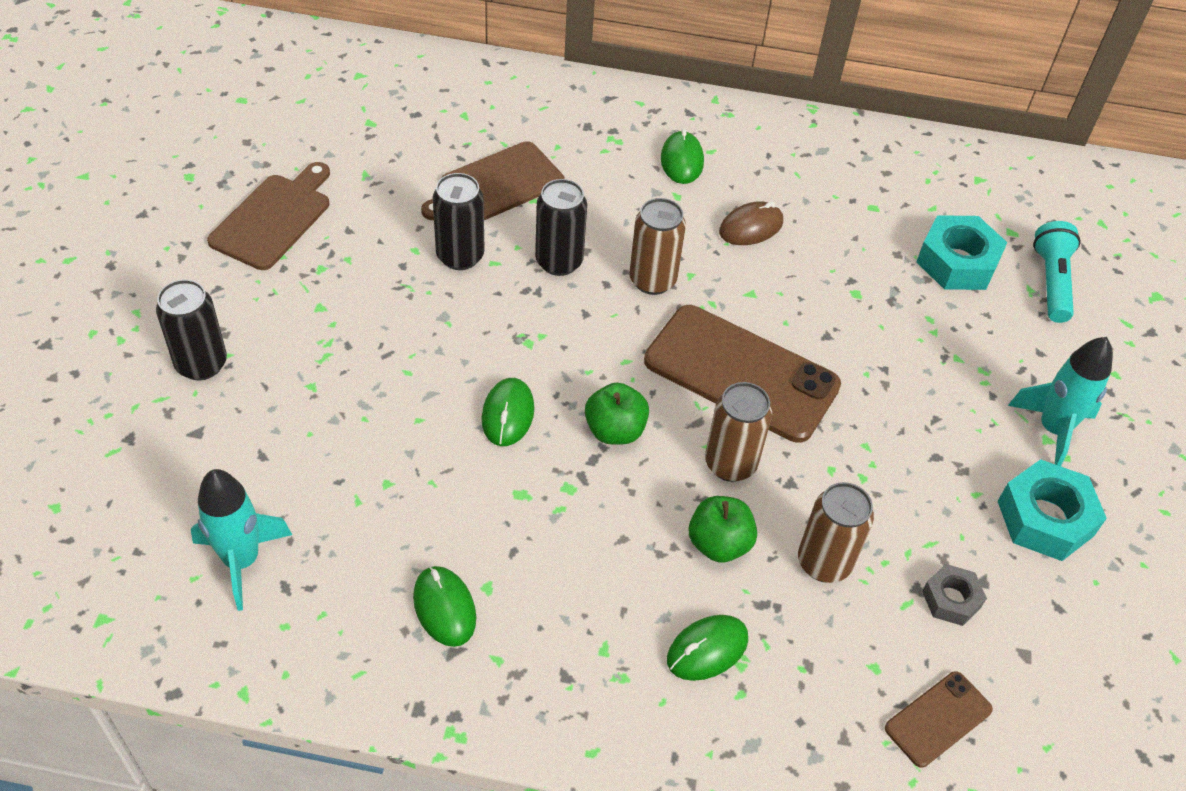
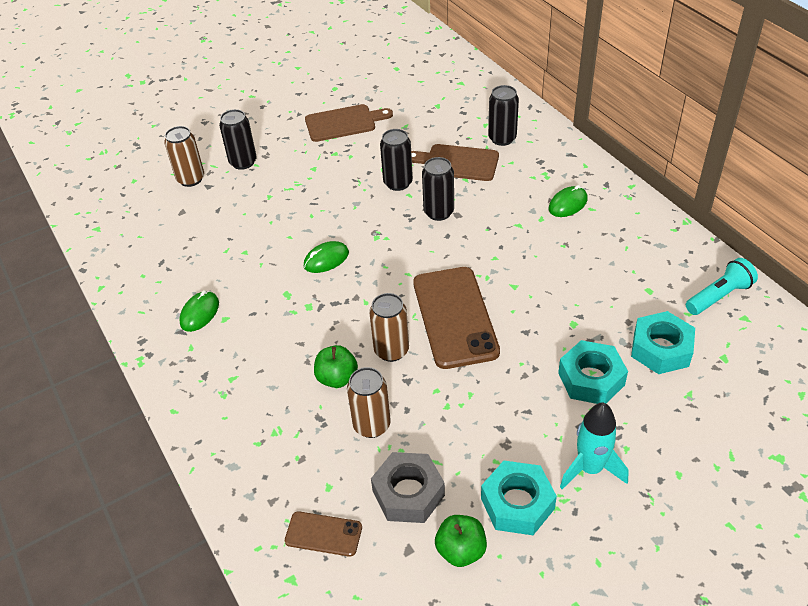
camera: 55 degrees right, 5 degrees down
(242, 561) = (160, 242): turquoise rocket -> none
(508, 122) = (502, 138): none -> black can
(615, 430) = (361, 298): green apple -> green apple (461, 550)
(652, 280) = (472, 248): brown can -> brown can (191, 179)
(707, 649) = (270, 414): green mouse -> none
(751, 227) = (560, 256): brown mouse -> none
(942, 339) = (591, 379): none -> turquoise nut
(951, 599) = (408, 493): grey nut -> grey nut, size x1.73
(1051, 282) = (710, 399): turquoise flashlight -> turquoise flashlight (719, 296)

